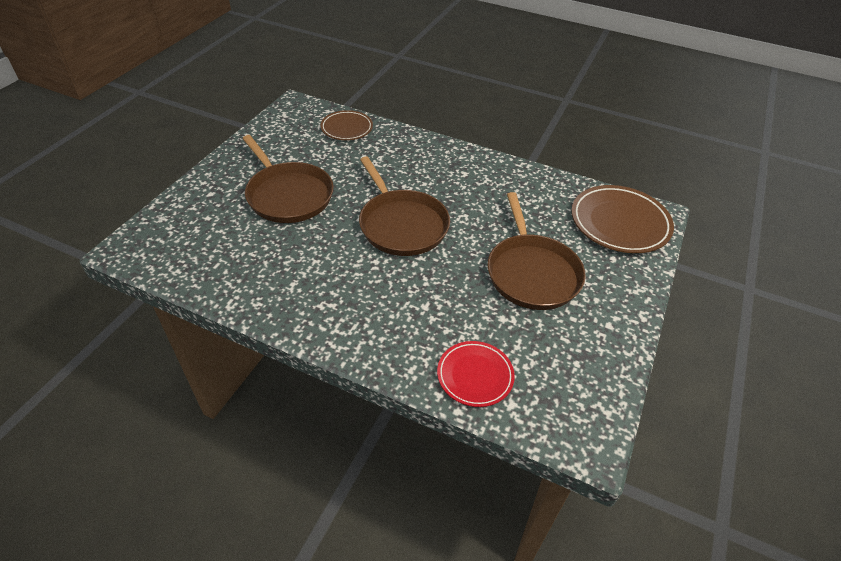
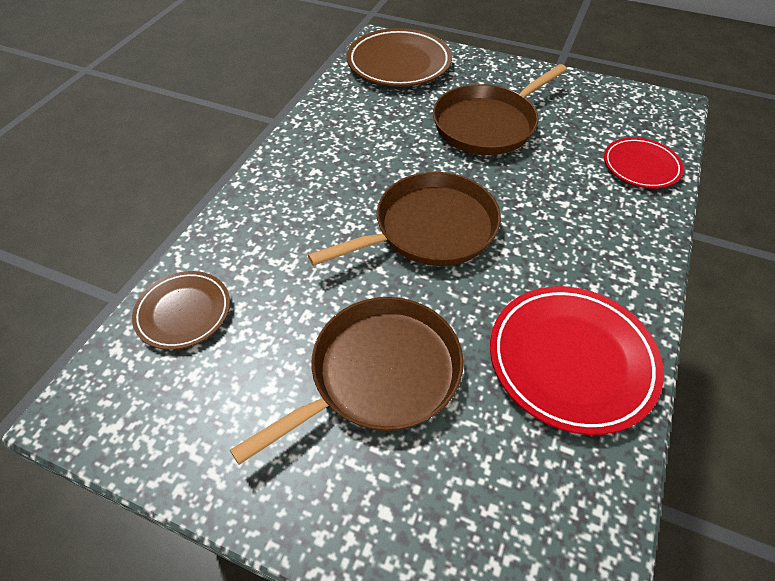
camera: 90 degrees left, 5 degrees up
(274, 278) = (571, 360): none -> red plate
(531, 272) = (488, 124): brown pan -> brown pan turned 150 degrees clockwise

